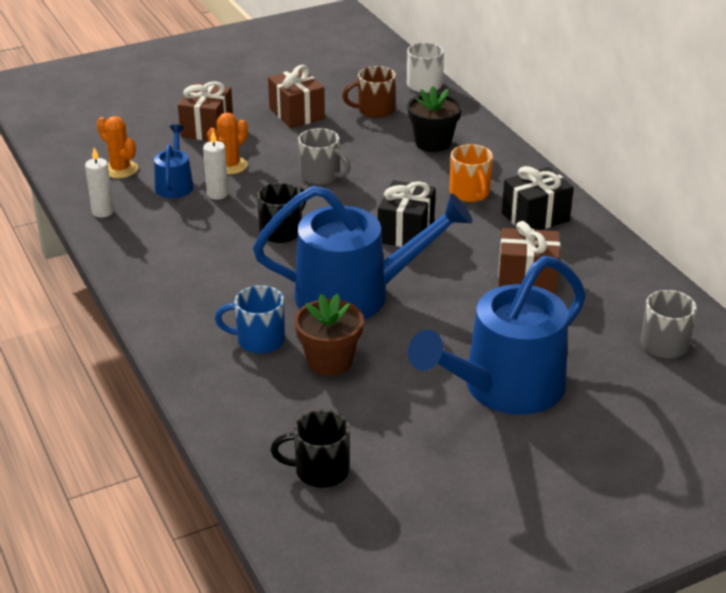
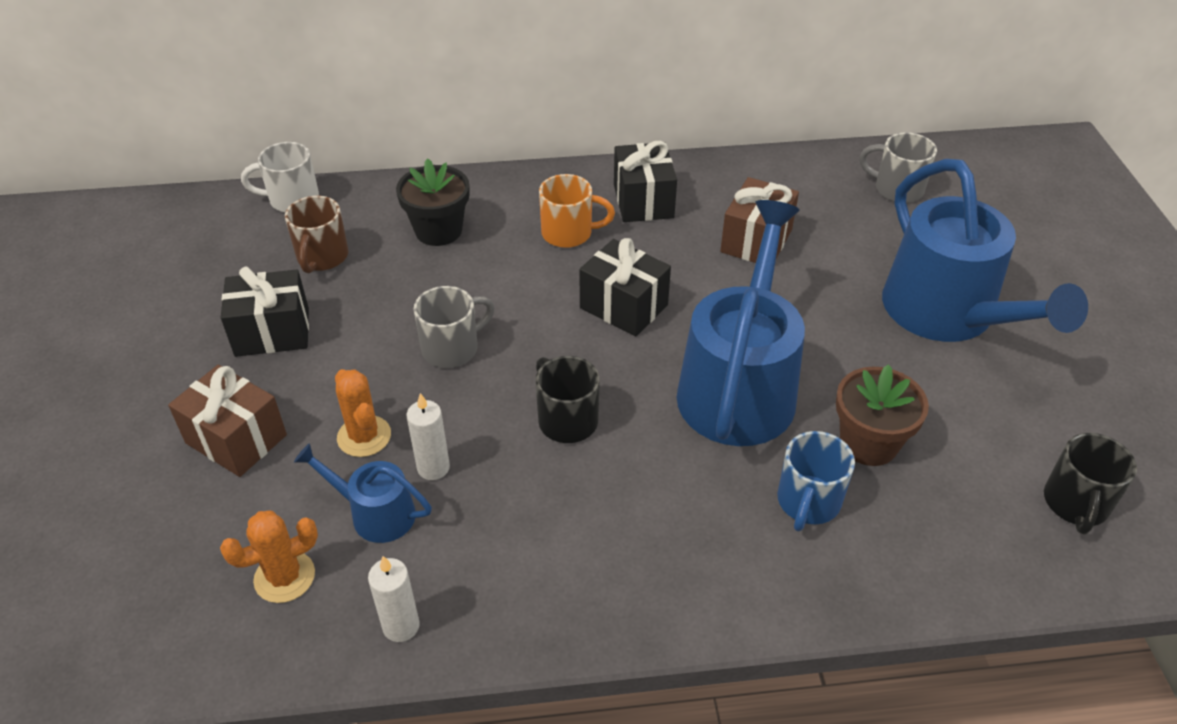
camera: 70 degrees left, 10 degrees up
(297, 114) = (272, 332): brown gift -> black gift

